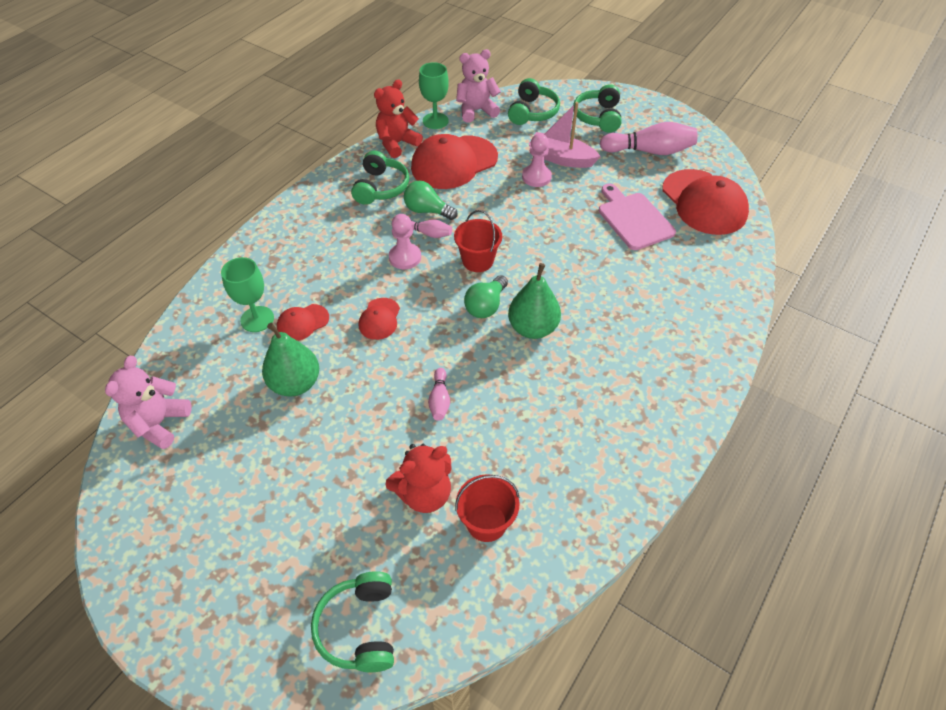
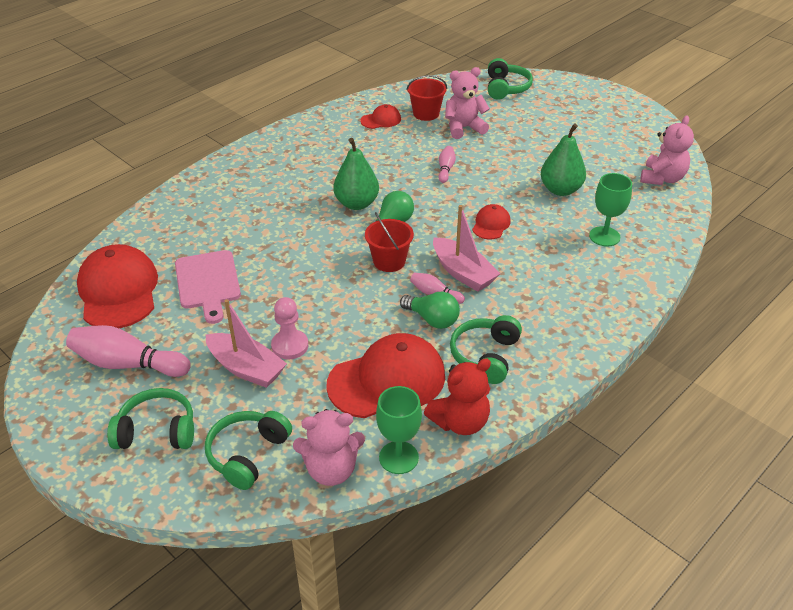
camera: 170 degrees left, 10 degrees down
(302, 322) = (561, 229): red cap -> red cap (381, 120)
(405, 257) = (463, 273): pink pawn -> pink boat
(424, 493) = (464, 128): red teddy bear -> pink teddy bear
(598, 117) = (157, 431): green headphones -> green headphones turned 105 degrees counterclockwise

